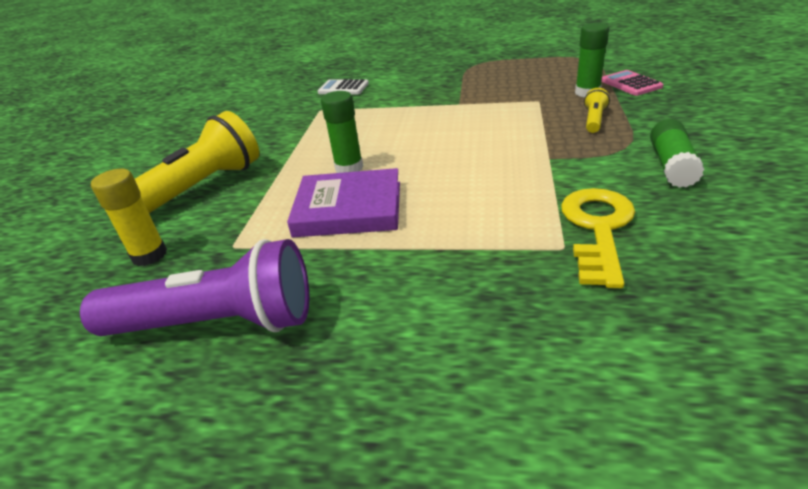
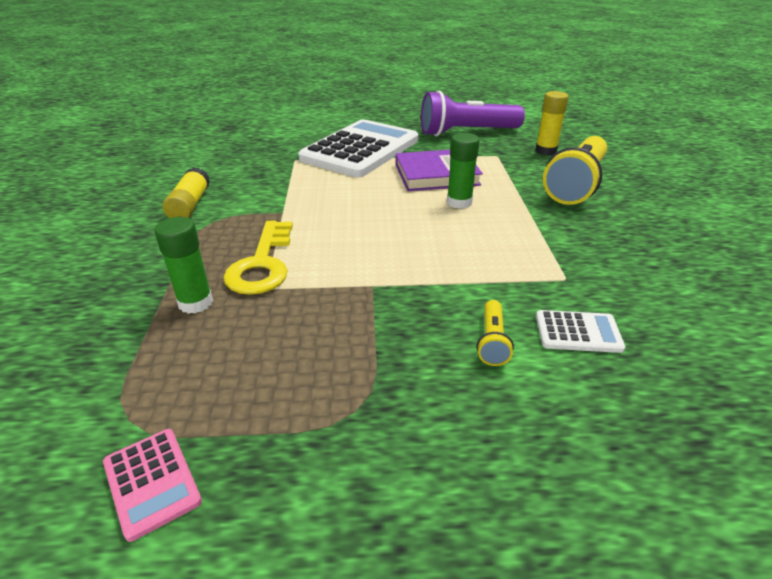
camera: 165 degrees right, 0 degrees up
(446, 272) = (360, 150): none -> white calculator
(594, 120) = (218, 253): yellow flashlight -> yellow flashlight (492, 341)
(597, 228) = (271, 168): yellow key -> yellow key (262, 264)
(630, 84) = (123, 321): pink calculator -> pink calculator (152, 482)
(671, 165) = (190, 205): green glue stick -> yellow glue stick

